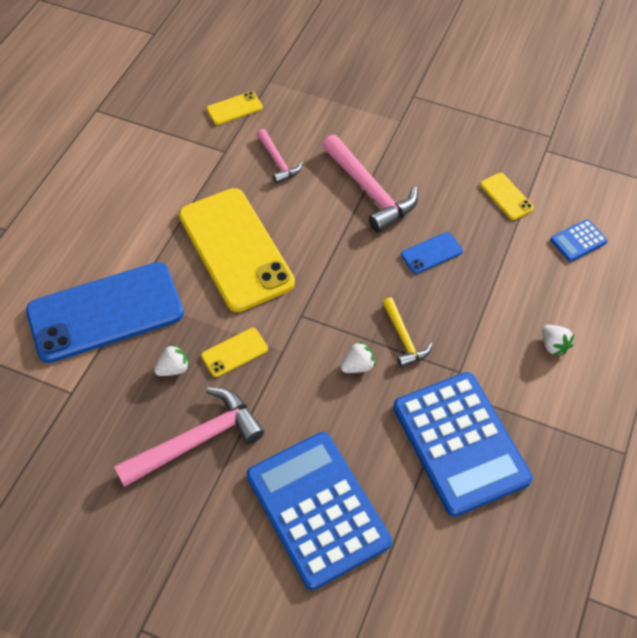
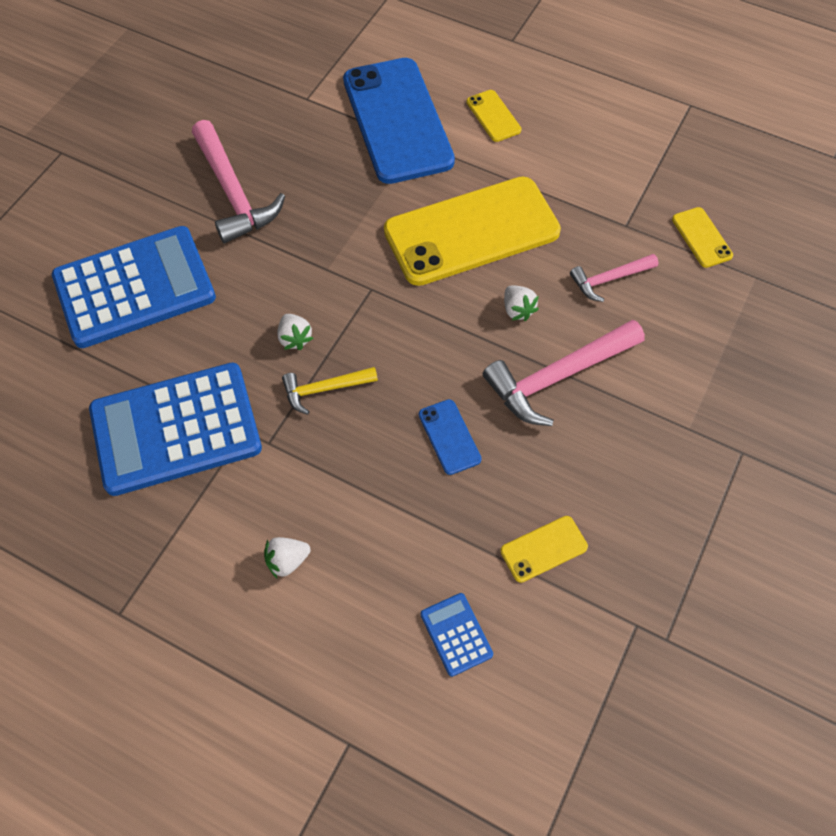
camera: 95 degrees right, 5 degrees up
(174, 368) = (320, 175): white strawberry -> white strawberry (517, 310)
(234, 352) = (331, 226): yellow phone -> yellow phone (493, 116)

